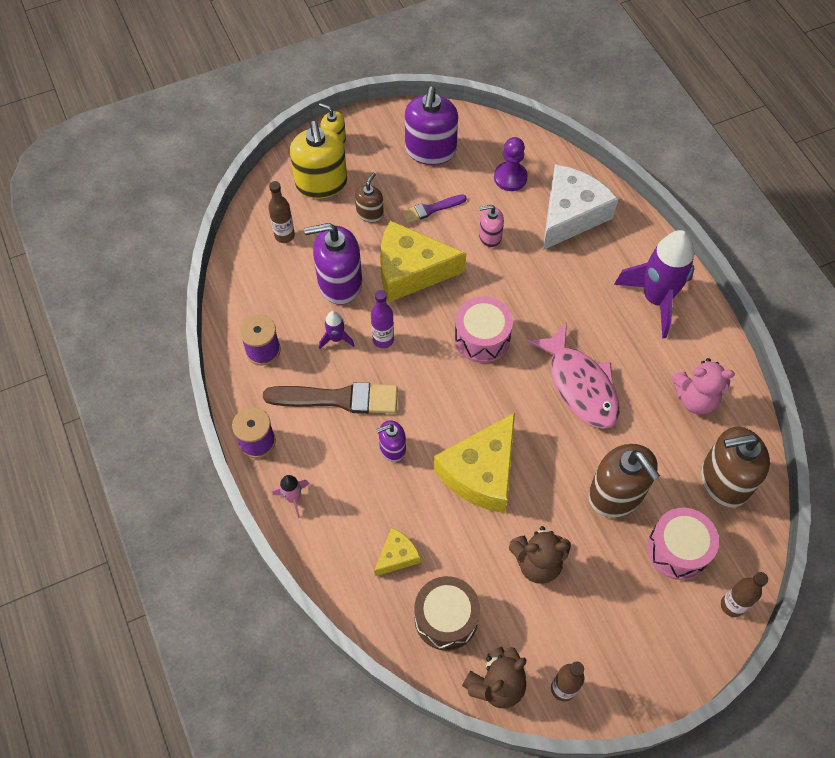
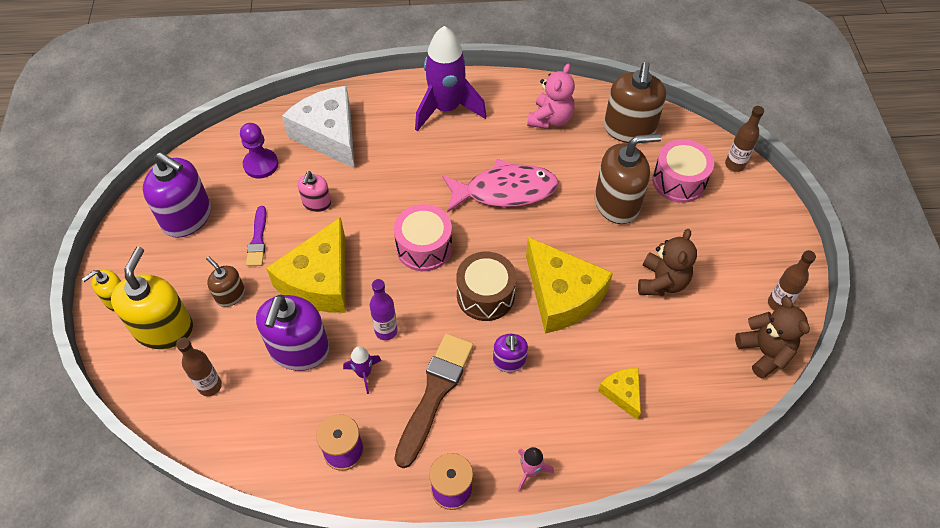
camera: 70 degrees left, 5 degrees down
(321, 183) = (164, 328): yellow soap dispenser -> yellow soap dispenser turned 90 degrees counterclockwise
(446, 618) = (694, 372): brown drum -> brown drum (485, 295)

